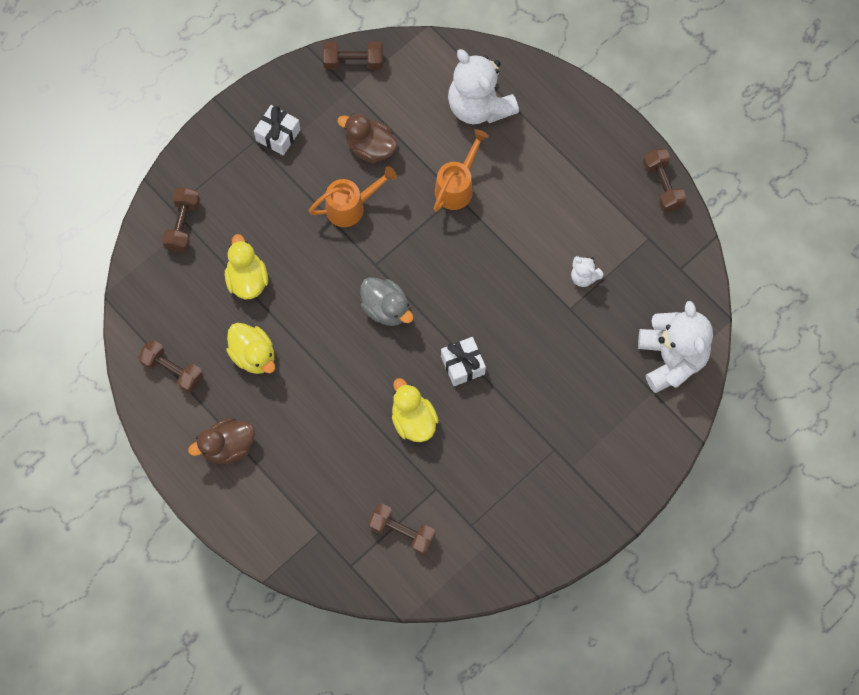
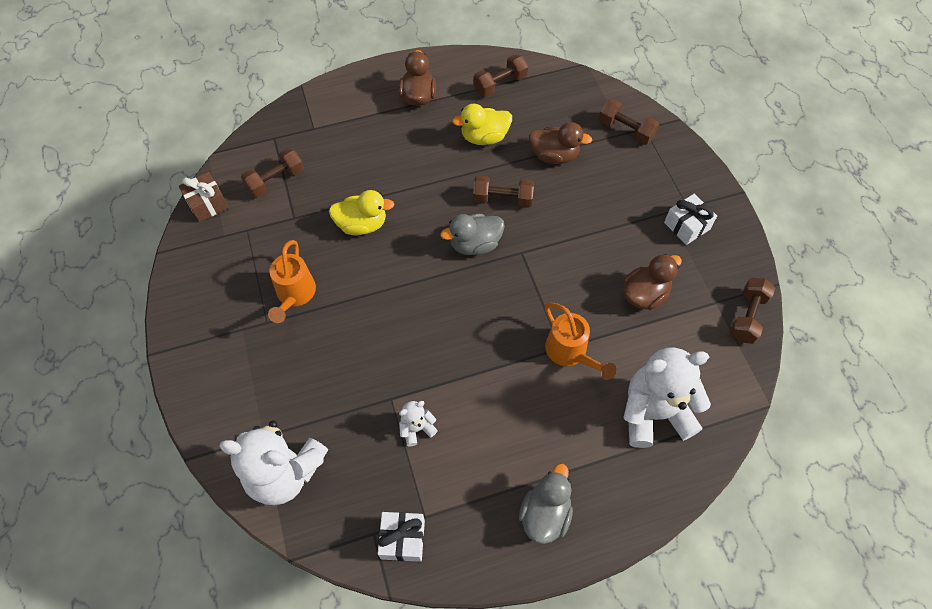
camera: 115 degrees right, 10 degrees down
(247, 279) = (554, 156): yellow duck -> brown duck
(350, 207) = (588, 255): orange watering can -> orange watering can (295, 295)
(461, 582) = (207, 204): none -> brown gift
(462, 365) = (388, 282): white gift -> white gift (403, 539)
(601, 155) = (545, 514): none -> grey duck
(662, 185) = (479, 565): brown dumbbell -> brown dumbbell (502, 199)

